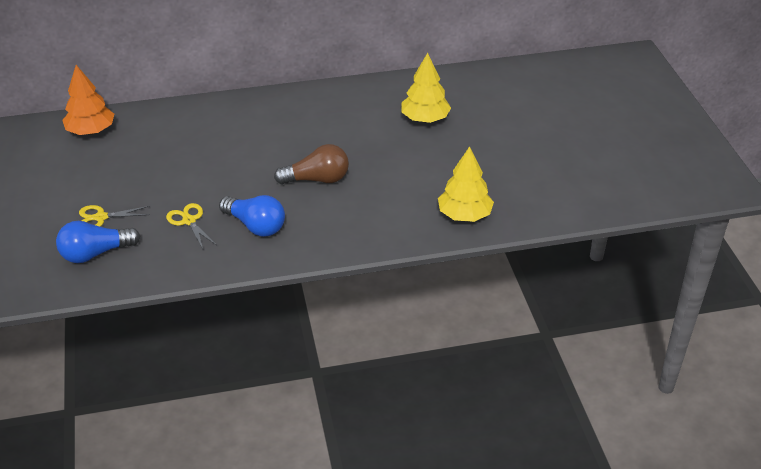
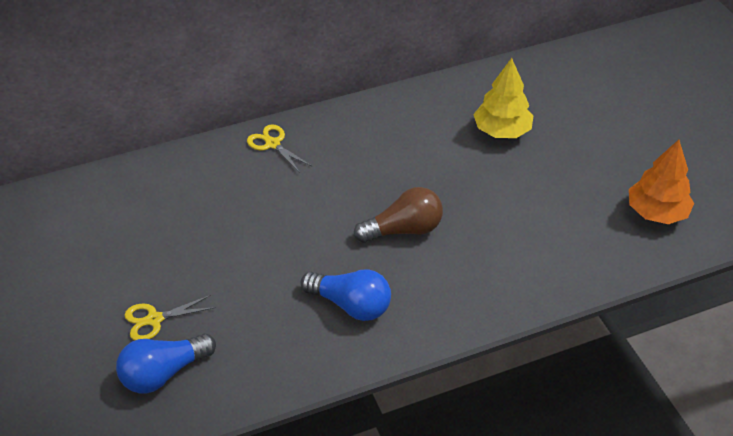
camera: 10 degrees left, 5 degrees up
(91, 131) = (104, 197): orange tree -> orange tree (656, 212)
(189, 221) = (267, 309): yellow scissors -> yellow scissors (272, 144)
(464, 215) = (592, 256): yellow tree -> none

